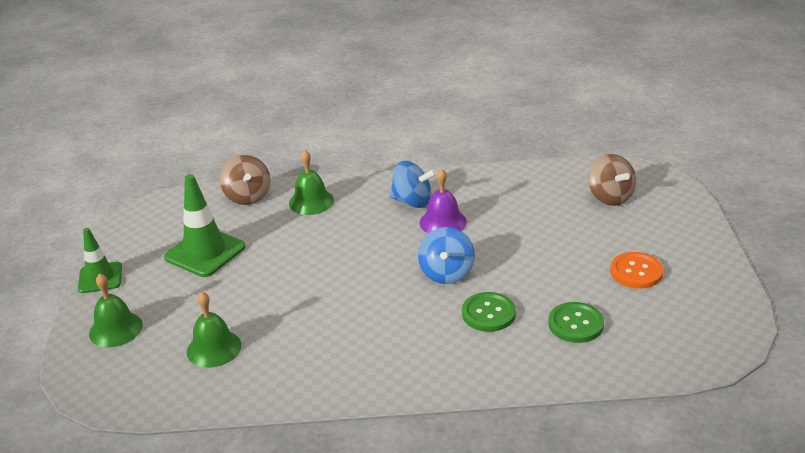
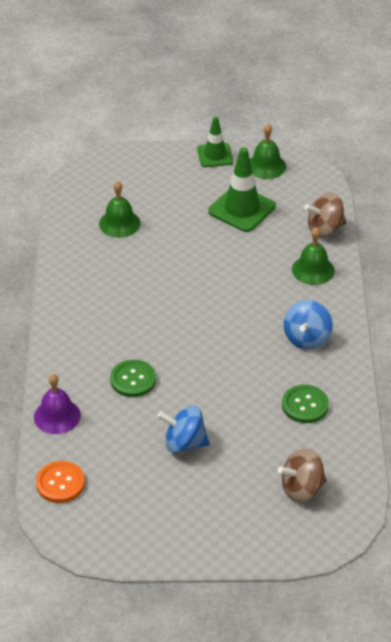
camera: 90 degrees right, 10 degrees up
(115, 329) = (150, 171): green bell -> green bell (266, 166)
(443, 222) = (270, 358): purple bell -> purple bell (57, 416)
(447, 273) = (192, 356): blue spinning top -> blue spinning top (184, 443)
(575, 324) = (110, 434): green button -> green button (305, 405)
(636, 272) = (175, 487): orange button -> orange button (60, 483)

